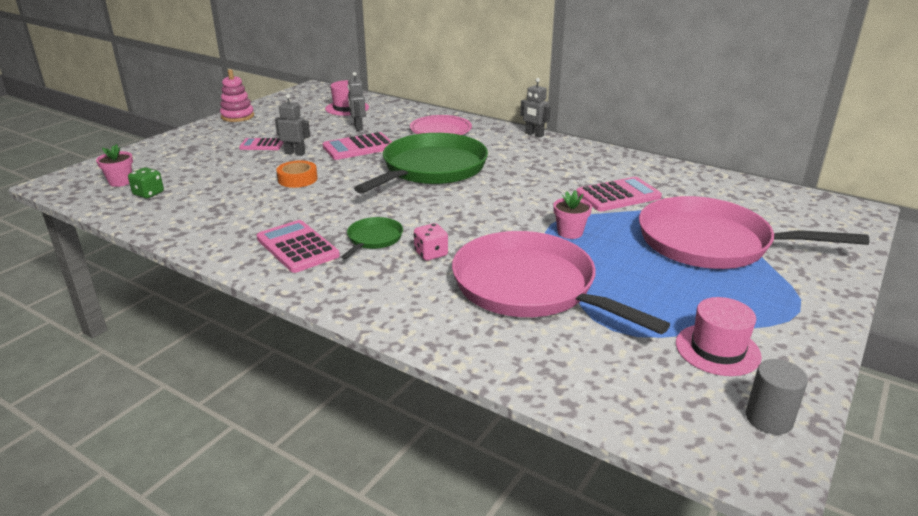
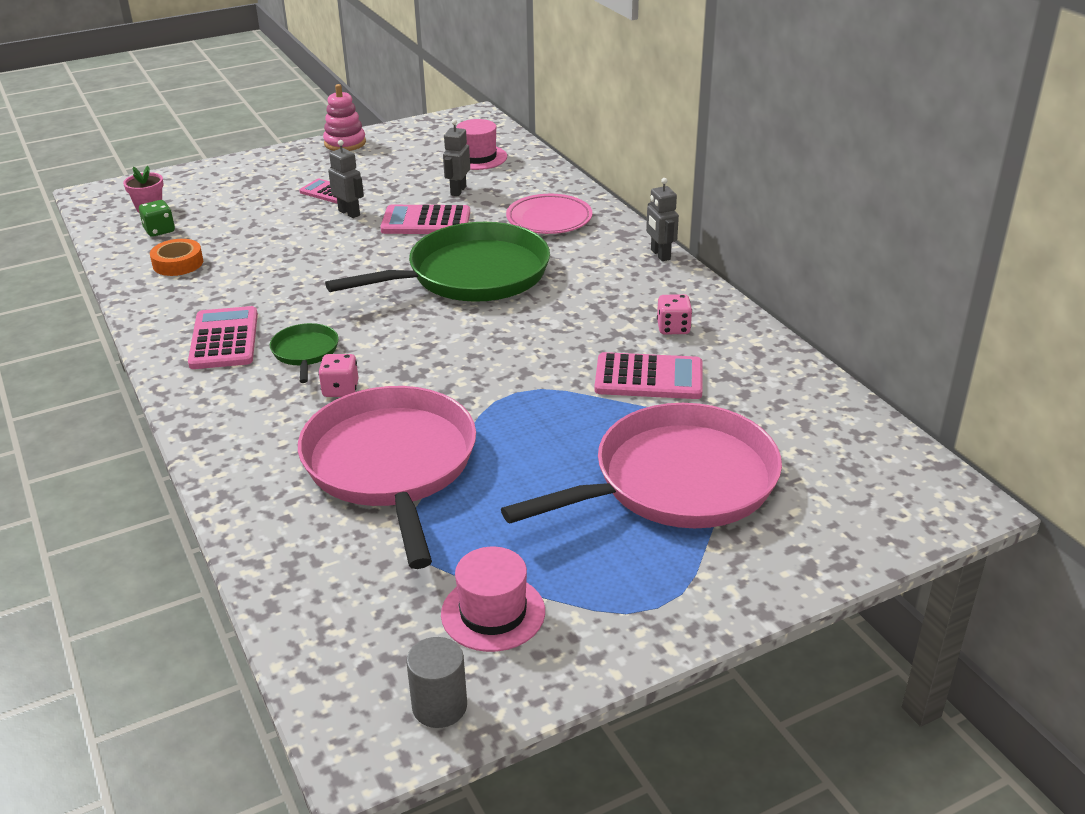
camera: 30 degrees right, 5 degrees up
(297, 179) = (315, 250): orange tape -> orange tape (178, 263)
(373, 239) = (305, 352): green pan -> green pan turned 60 degrees counterclockwise
(570, 232) = (522, 411): pink flower pot -> none
(595, 168) = (673, 328): none -> pink dice
(711, 243) = (676, 481): pink pan -> pink pan turned 105 degrees clockwise

